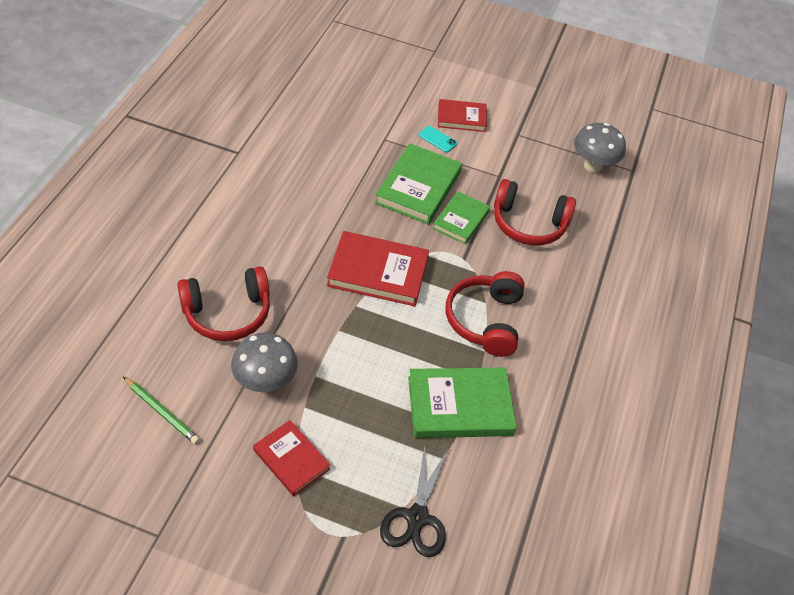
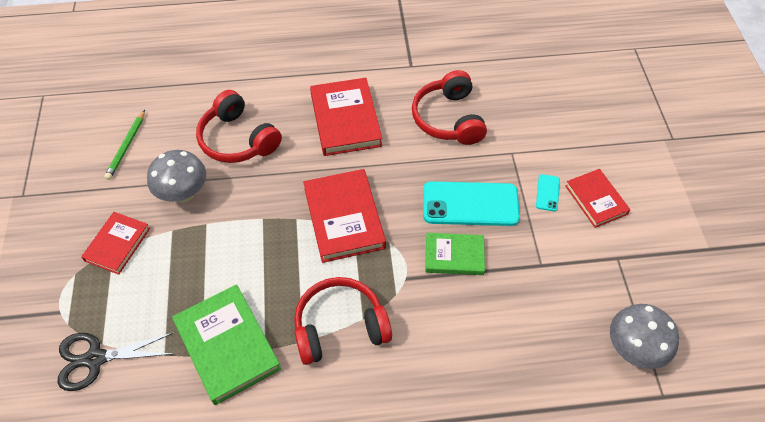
camera: 70 degrees right, 5 degrees up
(266, 224) = (345, 120): none -> red book
(418, 187) = (470, 204): green book -> turquoise phone
(528, 224) = (494, 317): red headphones -> red headphones (448, 119)

